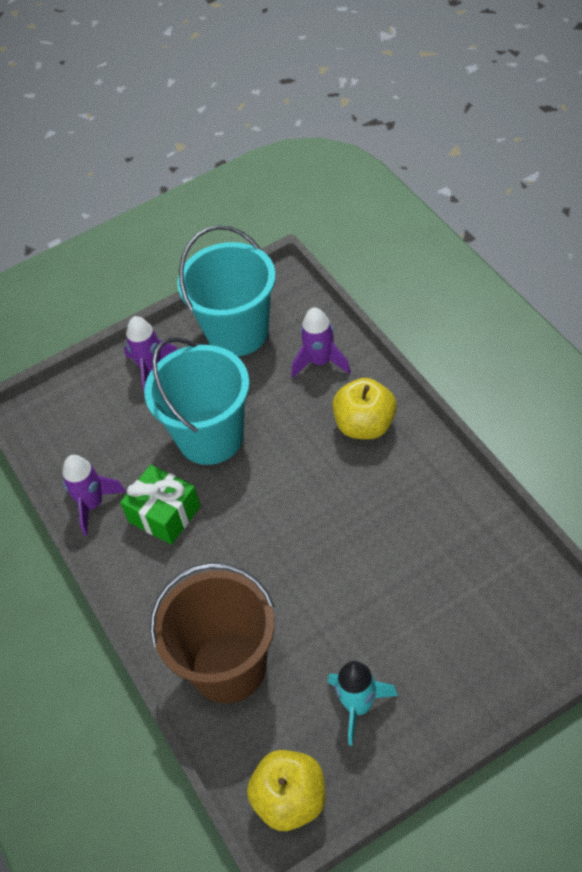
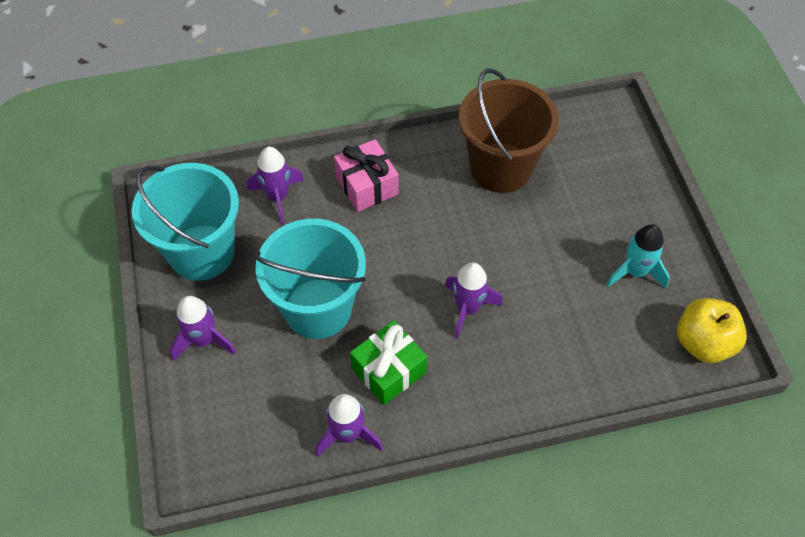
camera: 80 degrees left, 5 degrees up
(228, 667) = (570, 357): brown bucket -> brown bucket (500, 167)
(253, 558) = (468, 308): none -> purple rocket
(365, 425) = (367, 185): yellow apple -> pink gift

